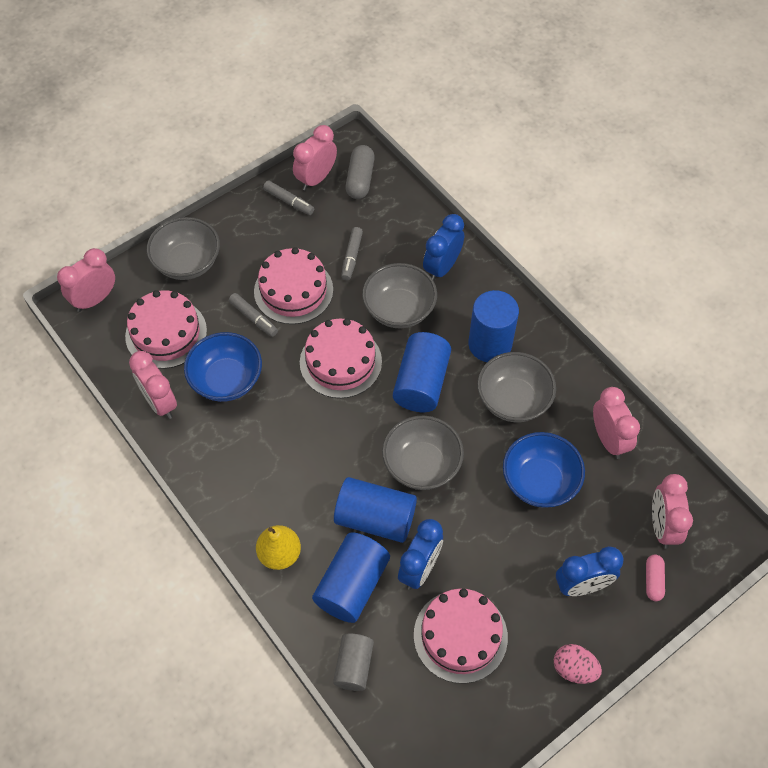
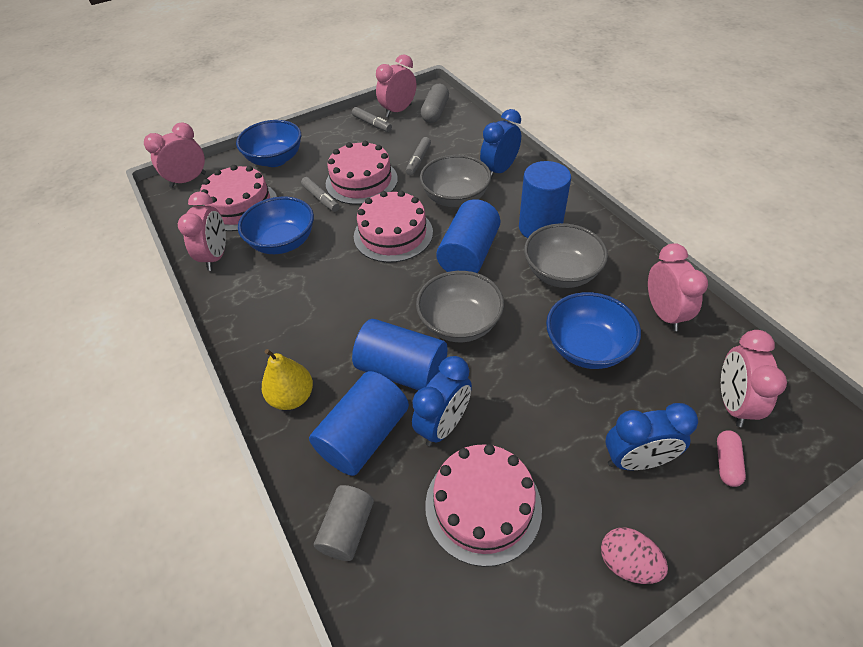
camera: 10 degrees right, 10 degrees down
(160, 402) = (216, 256): pink clock -> pink clock turned 150 degrees counterclockwise
(187, 262) = (275, 159): grey bowl -> blue bowl

